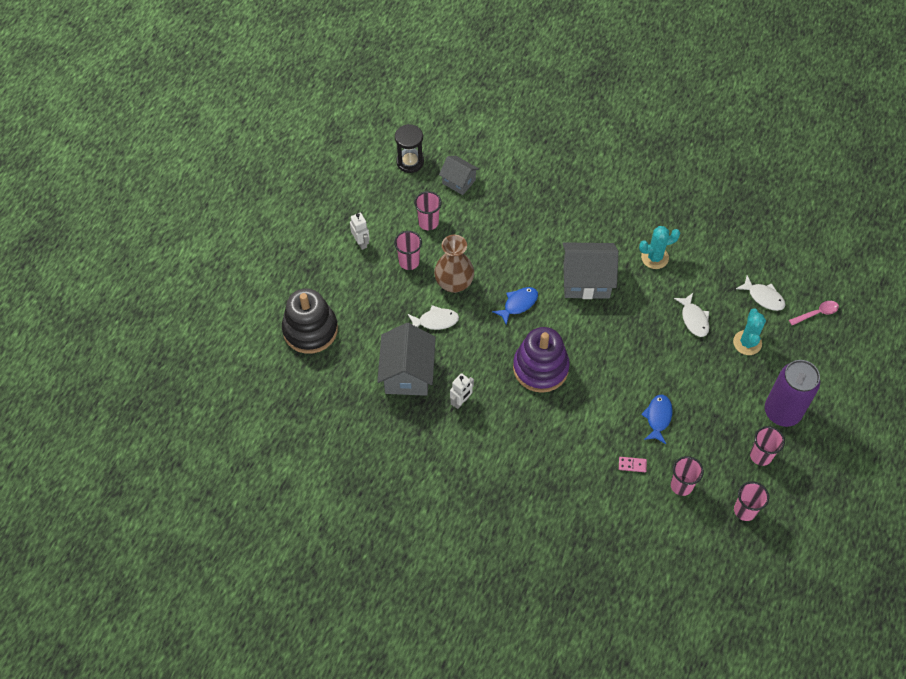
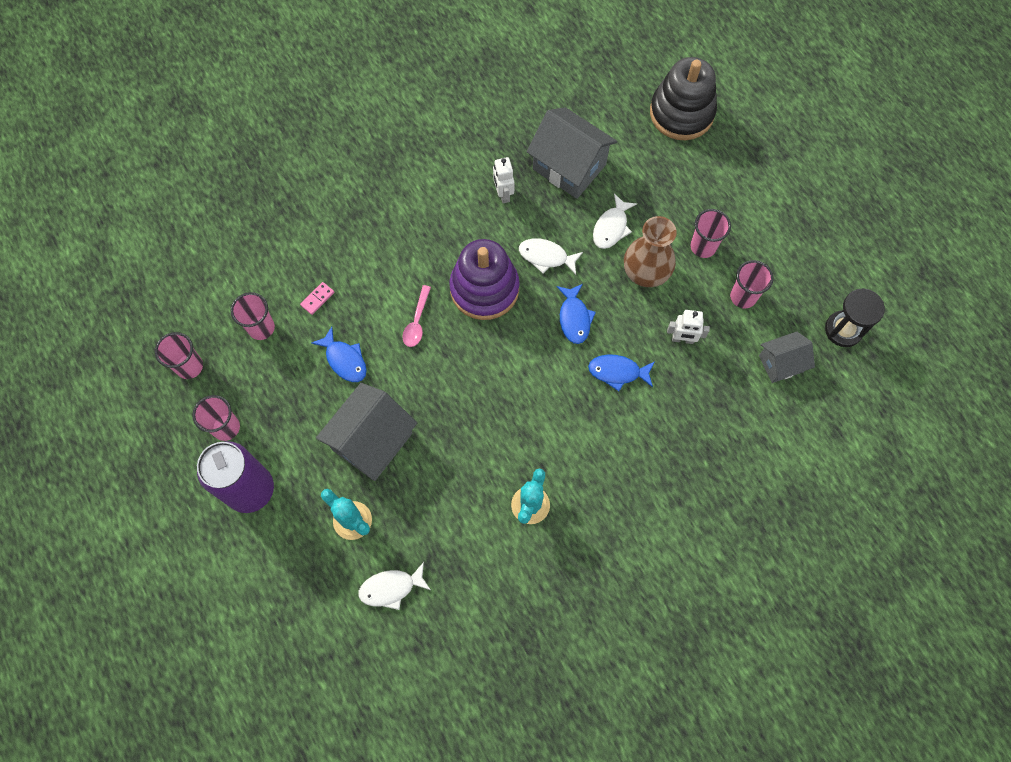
camera: 125 degrees right, 10 degrees up
(361, 242) = (760, 216): white robot -> white robot (682, 339)
(534, 260) = (618, 372): none -> blue fish
(586, 281) = (553, 407): grey house -> grey house (372, 441)
(694, 319) = (423, 486): white fish -> white fish (546, 257)
(816, 313) = (326, 633): pink spoon -> pink spoon (417, 322)

